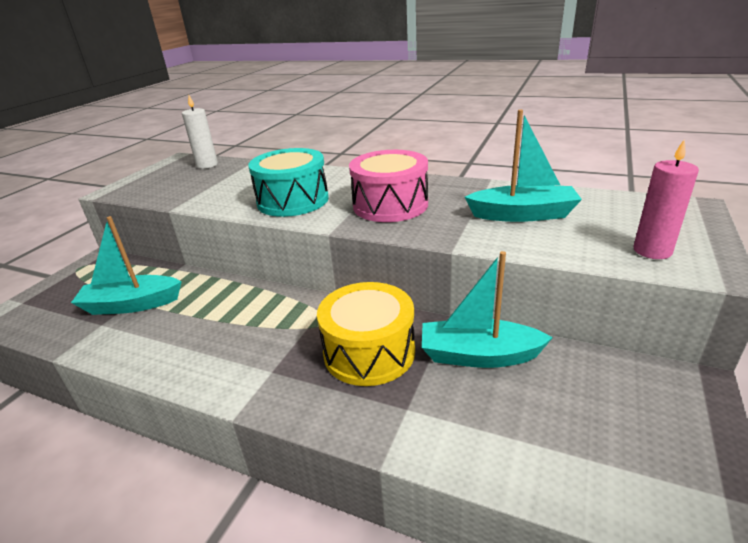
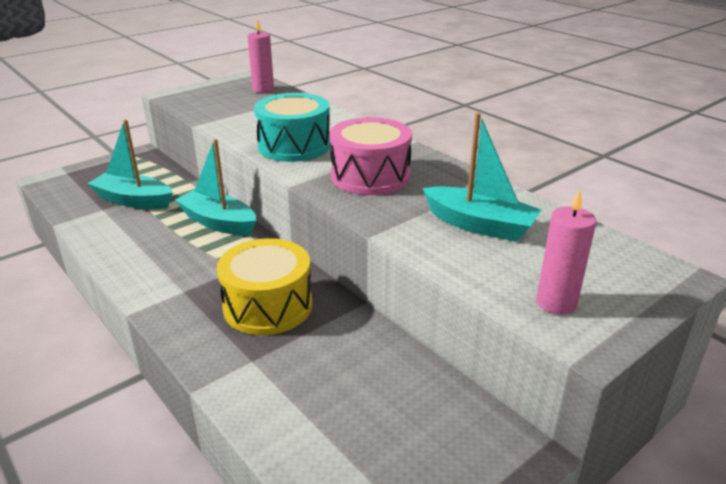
camera: 25 degrees right, 0 degrees up
(207, 165) = (263, 89): white candle -> pink candle
(478, 355) = (353, 345): turquoise boat -> turquoise boat (218, 222)

